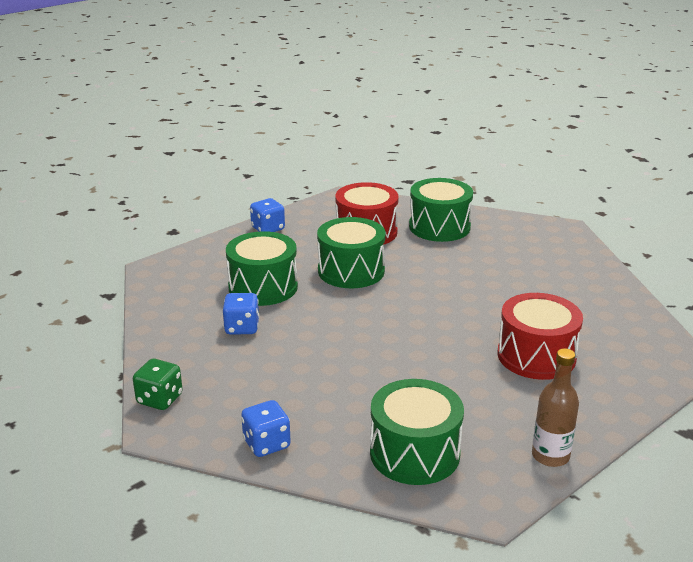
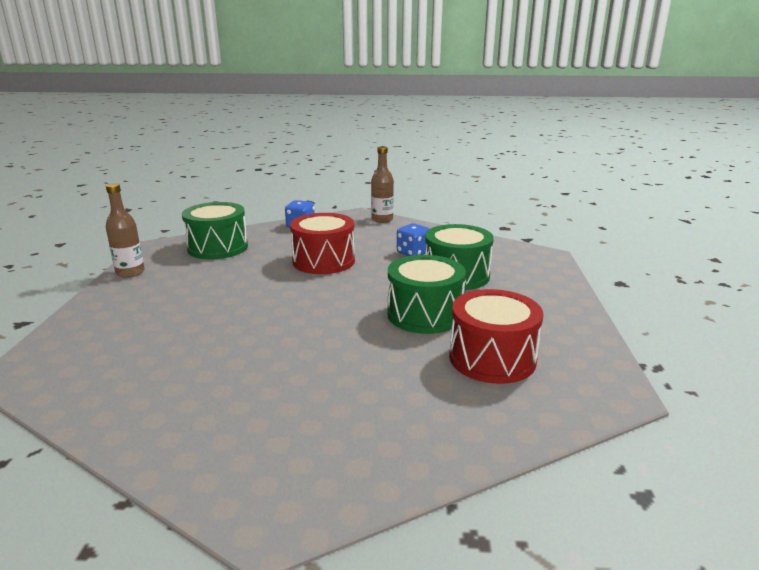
camera: 135 degrees right, 5 degrees down
(160, 399) = (382, 219): green dice -> brown bottle
(268, 229) = (569, 315): blue dice -> none
(439, 227) = (438, 411): green drum -> none
(536, 356) = (179, 319): red drum -> red drum (323, 261)

